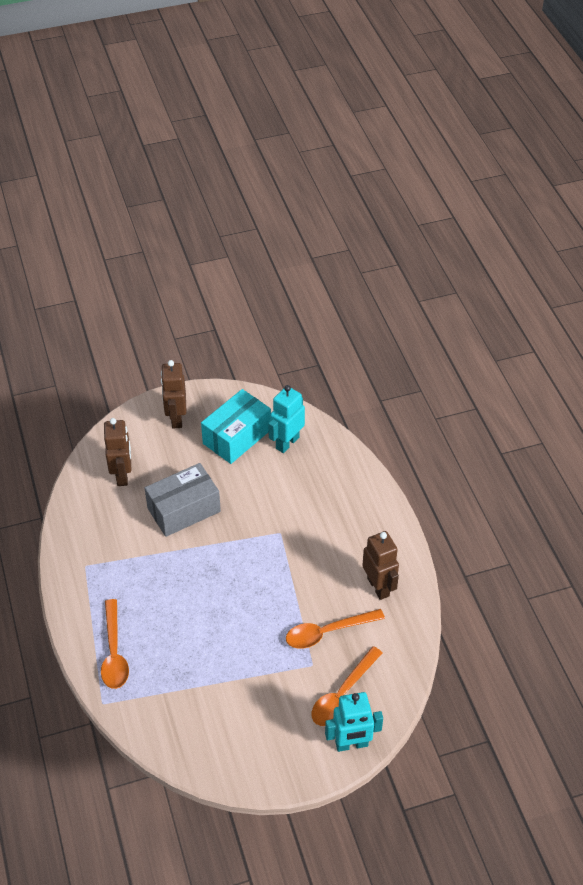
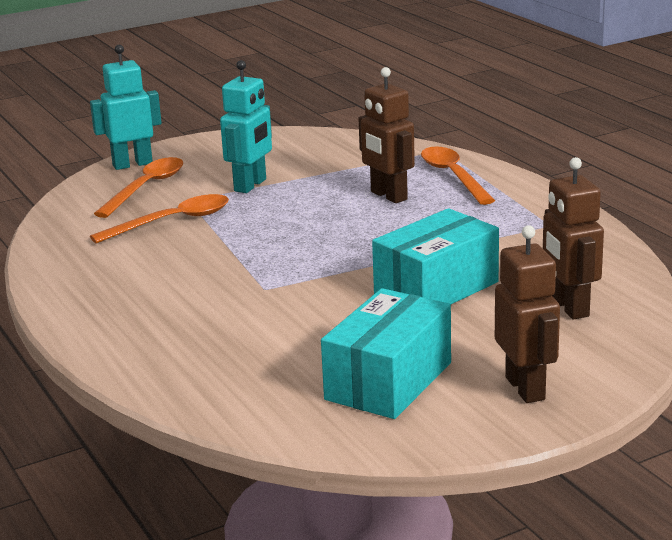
camera: 170 degrees right, 25 degrees down
(184, 510) = (436, 288): grey box -> turquoise box
(287, 443) = (285, 387): turquoise robot -> turquoise robot (250, 185)
(378, 587) = (98, 263): brown robot -> brown robot (388, 196)

